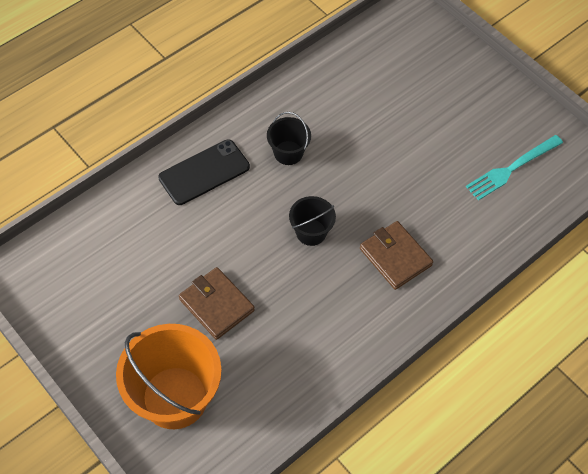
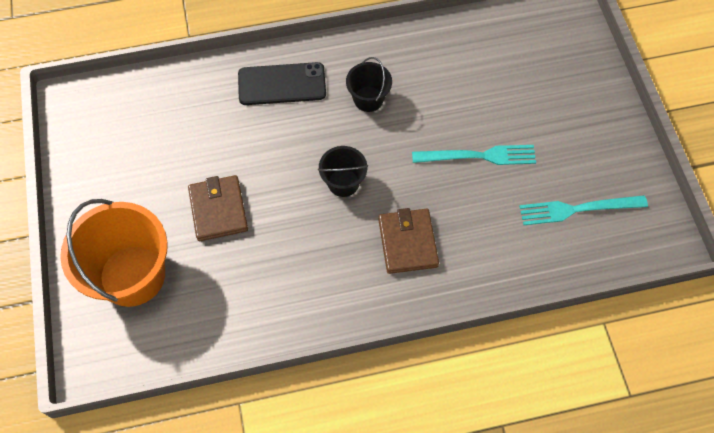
camera: 30 degrees right, 5 degrees up
(409, 160) = (478, 156): none -> turquoise fork

